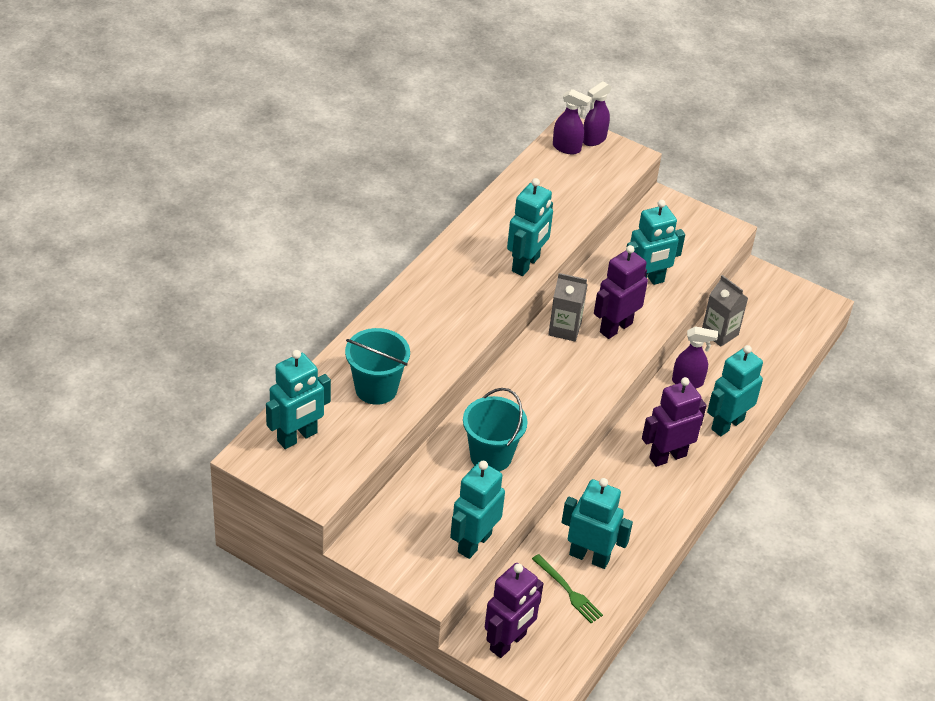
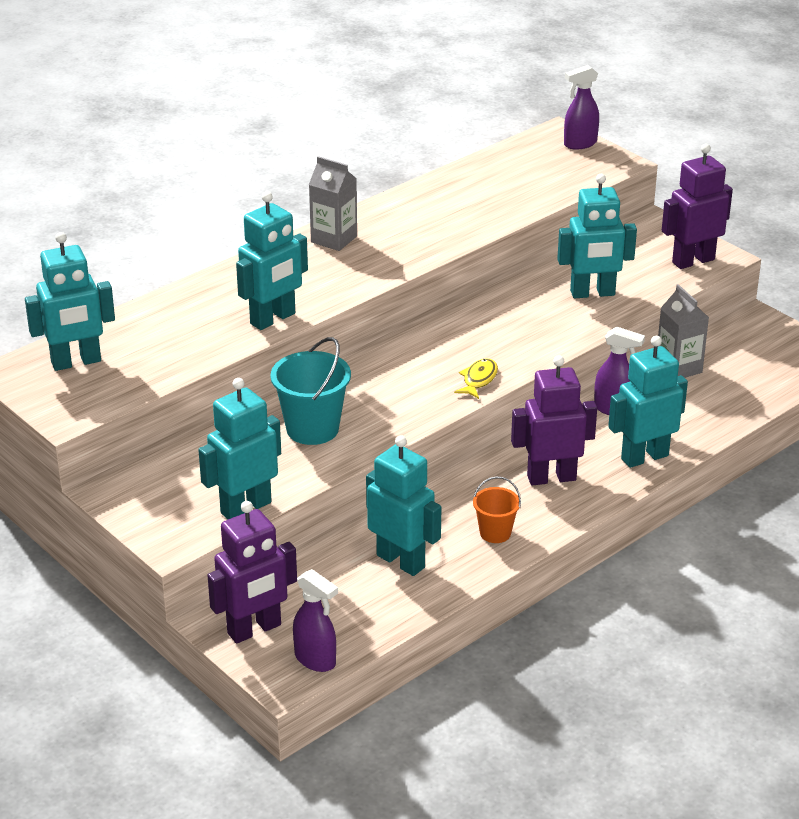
camera: 20 degrees right, 10 degrees down
(376, 389) = (192, 331): turquoise bucket -> none
(526, 264) = (435, 243): turquoise robot -> turquoise robot (273, 319)
(564, 329) = (468, 324): grey carton -> grey carton (334, 239)
(567, 148) = (543, 148): purple spray bottle -> purple spray bottle (315, 660)
(568, 591) = (356, 591): green fork -> none
(596, 384) = (478, 379): none -> yellow fish
(615, 327) = (531, 330): purple robot -> purple robot (693, 261)
(647, 516) = (495, 533): none -> orange bucket

